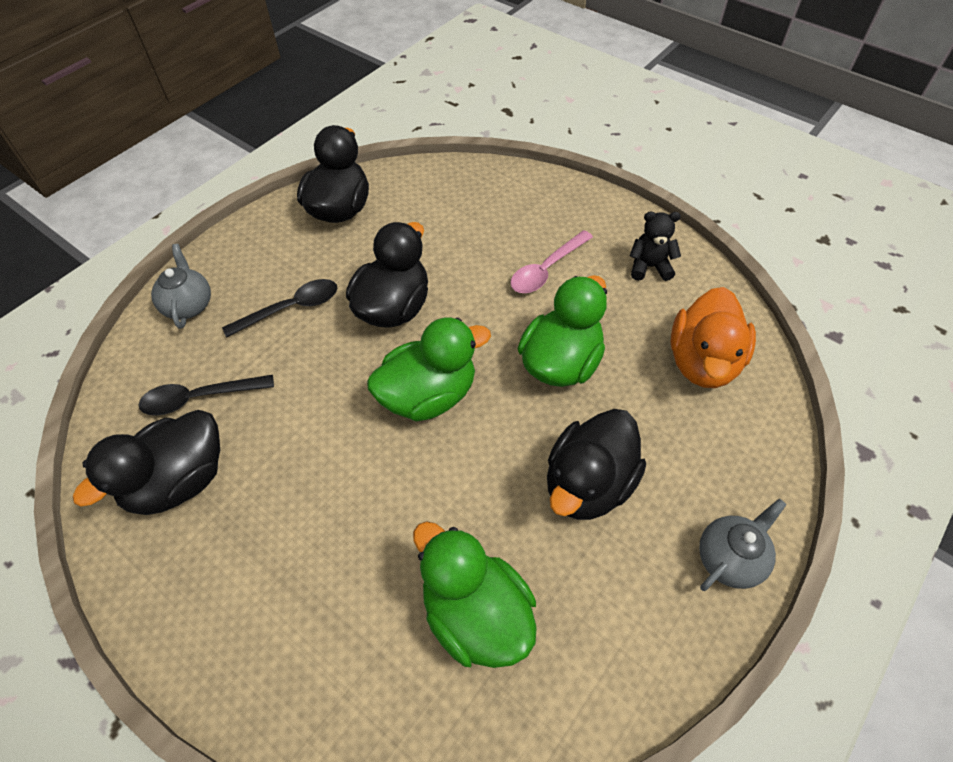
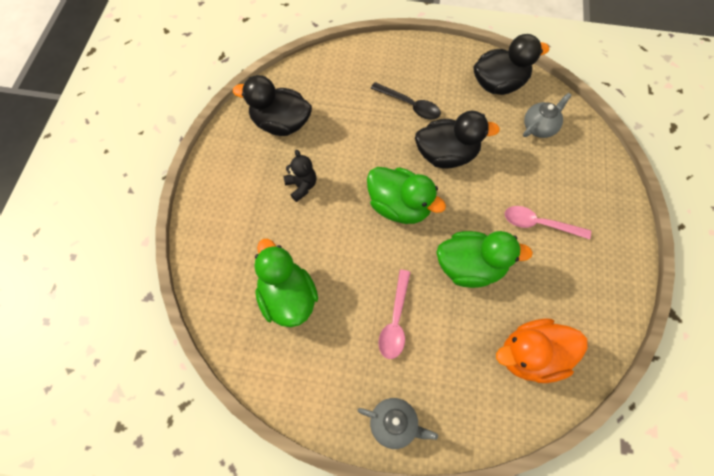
camera: 60 degrees right, 10 degrees up
(188, 305) = (379, 58): grey teapot -> grey teapot (539, 127)
(199, 398) = (328, 101): black spoon -> none
(476, 614) = (287, 297): green duck -> green duck turned 45 degrees counterclockwise
(588, 484) = (395, 321): black duck -> pink spoon
(649, 267) = (591, 288): black teddy bear -> black teddy bear (301, 186)

